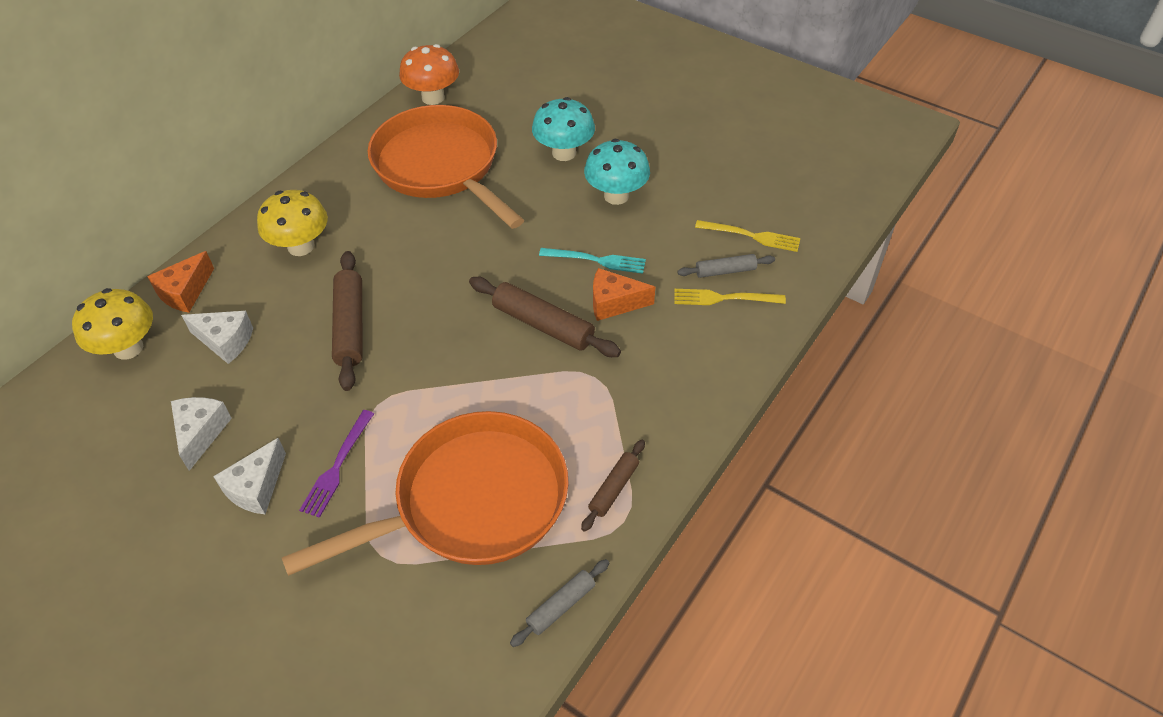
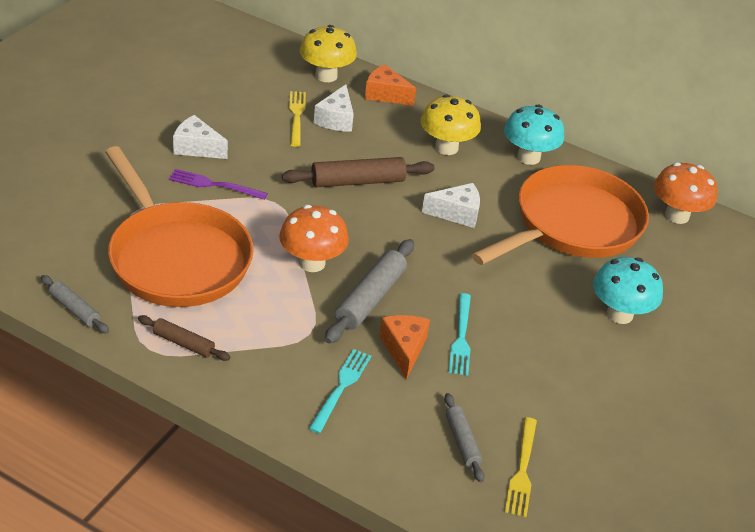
camera: 80 degrees right, 10 degrees down
(201, 433) = (247, 118): white cheese -> white cheese (457, 213)
(486, 371) = (312, 263): none -> orange mushroom
(543, 325) = (370, 298): brown rolling pin -> grey rolling pin
(616, 196) = (561, 355): turquoise mushroom -> turquoise mushroom (528, 157)
(667, 353) = (341, 387): none -> turquoise fork
(723, 298) = (421, 437): yellow fork -> yellow fork (296, 116)

